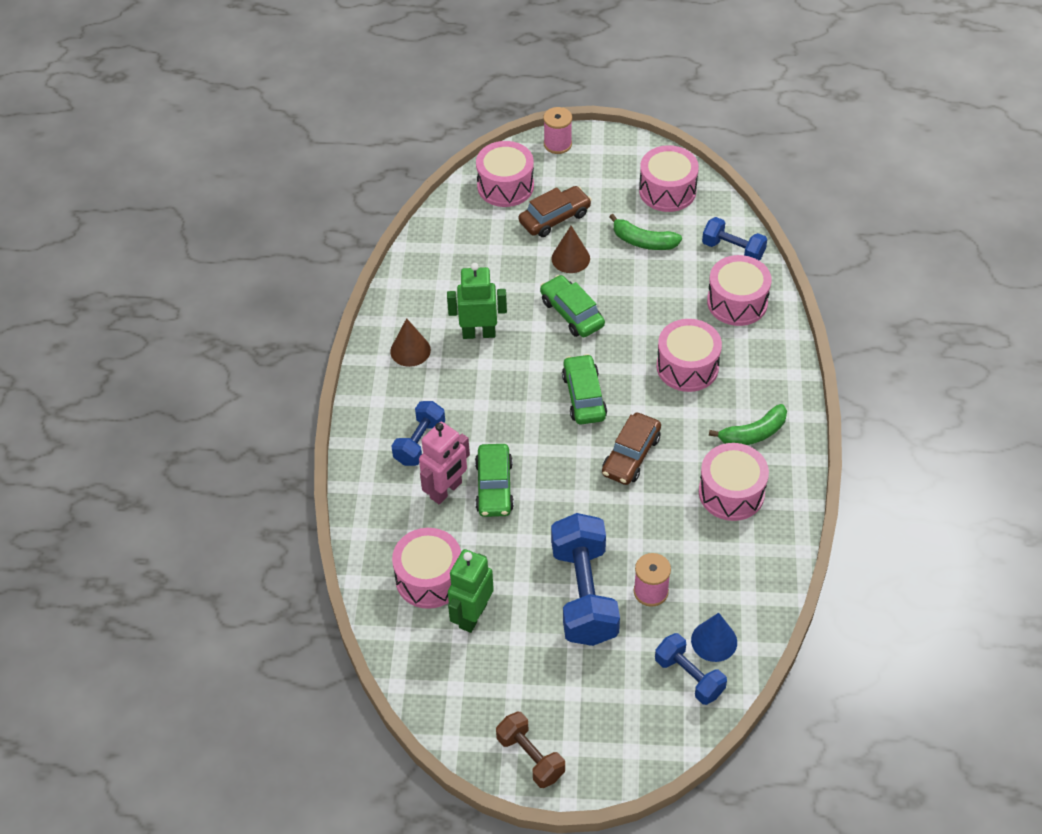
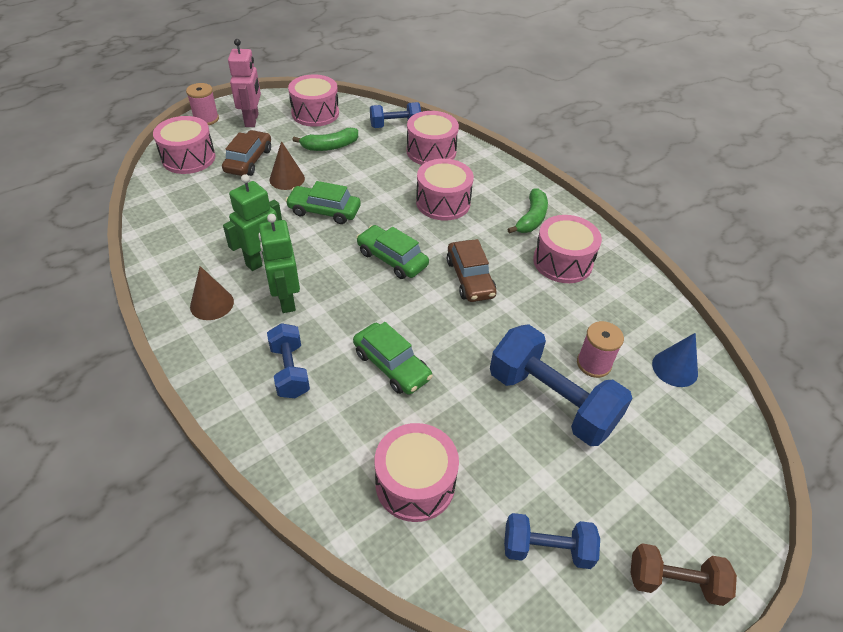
camera: 45 degrees left, 5 degrees down
(446, 490) = (353, 395): pink robot -> pink robot (252, 120)
(472, 615) = (486, 488): green robot -> green robot (286, 300)
(689, 677) = (693, 408): blue dumbbell -> blue dumbbell (547, 549)

